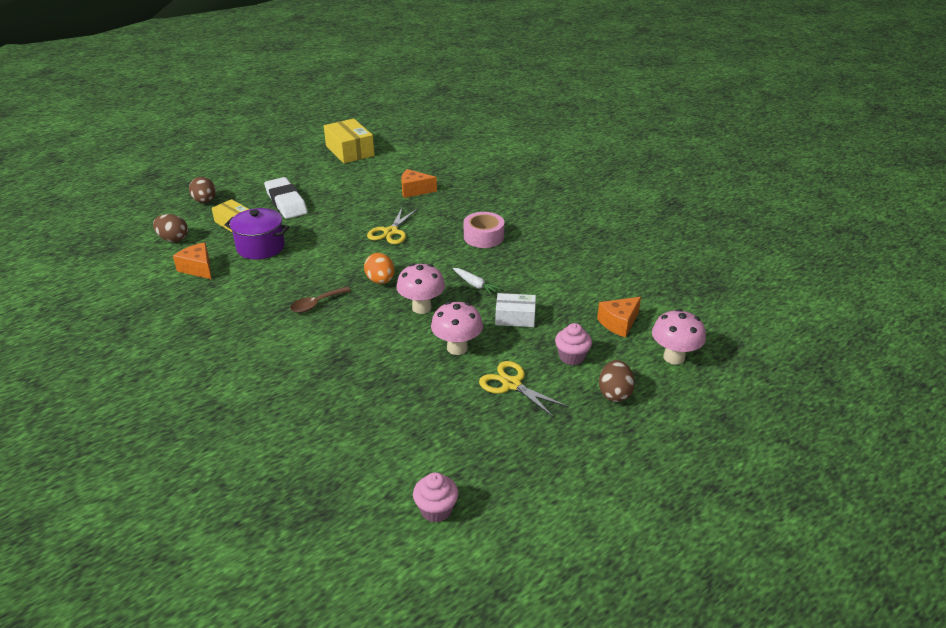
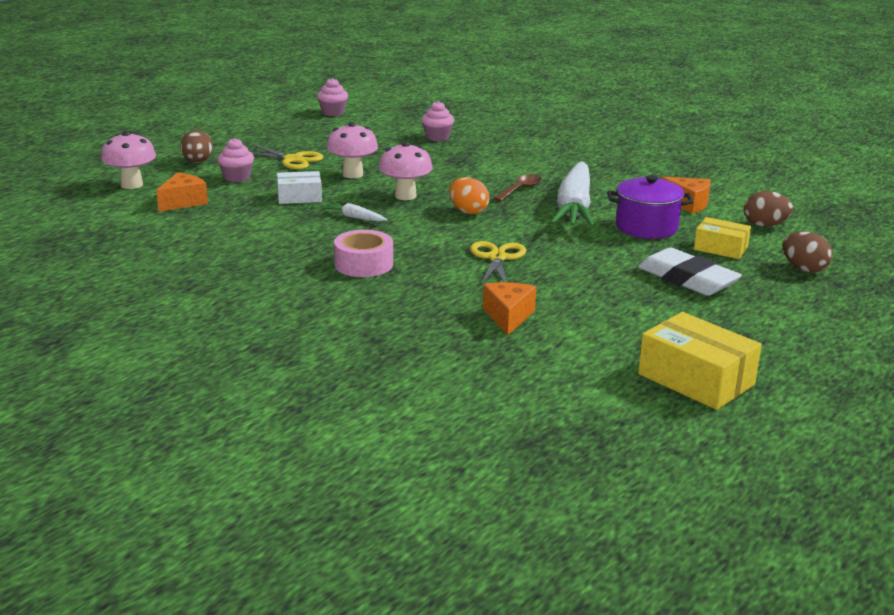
camera: 165 degrees right, 10 degrees down
(292, 275) = (574, 207): none -> white carrot
(333, 414) = (437, 137): none -> pink cupcake
(414, 190) = (508, 316): orange cheese -> orange cheese turned 75 degrees counterclockwise

